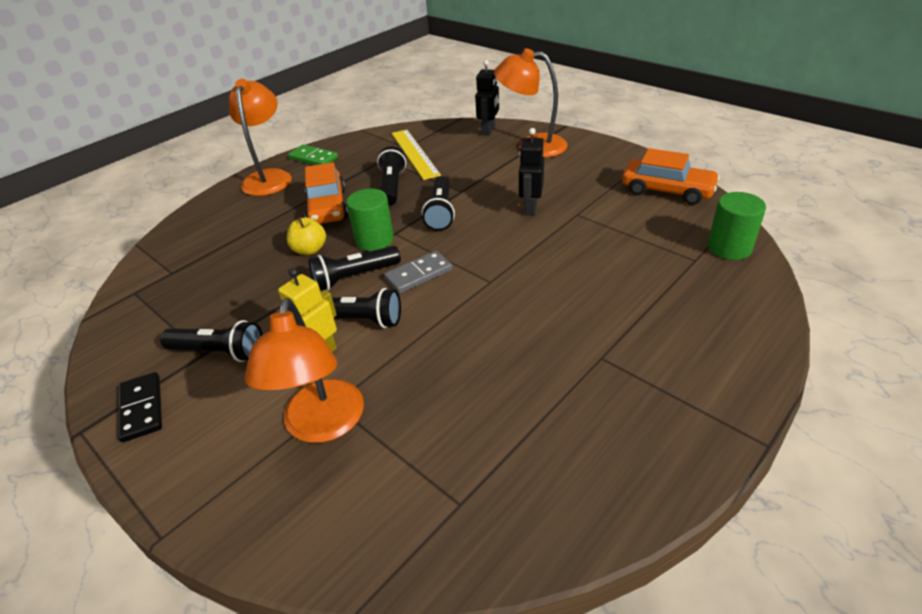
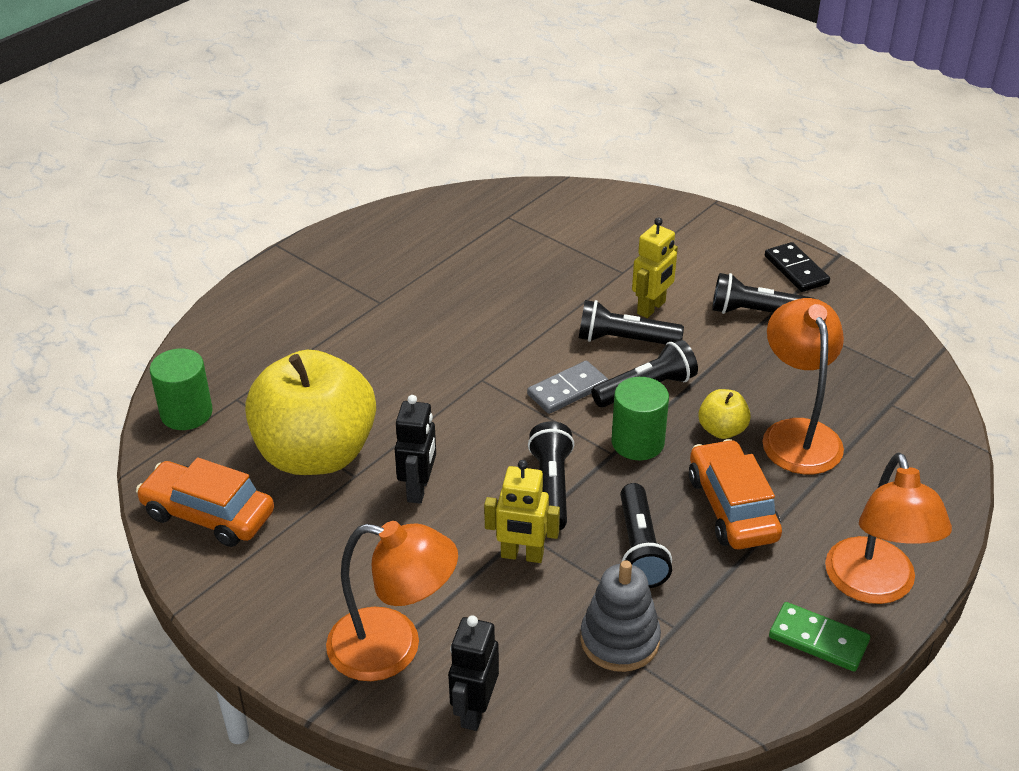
camera: 175 degrees right, 0 degrees up
(322, 425) = (625, 257): orange lamp -> orange lamp (797, 434)
(414, 153) = (619, 640): yellow ruler -> grey stacking toy
(463, 181) = (522, 555): none -> yellow robot
(610, 225) = (316, 454): none -> yellow apple

